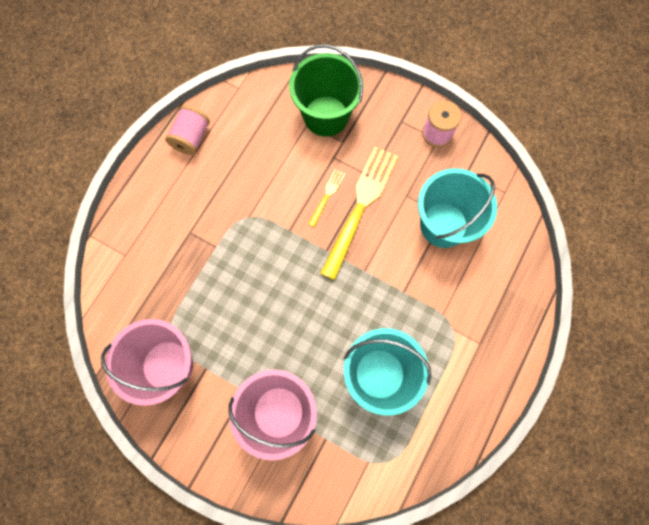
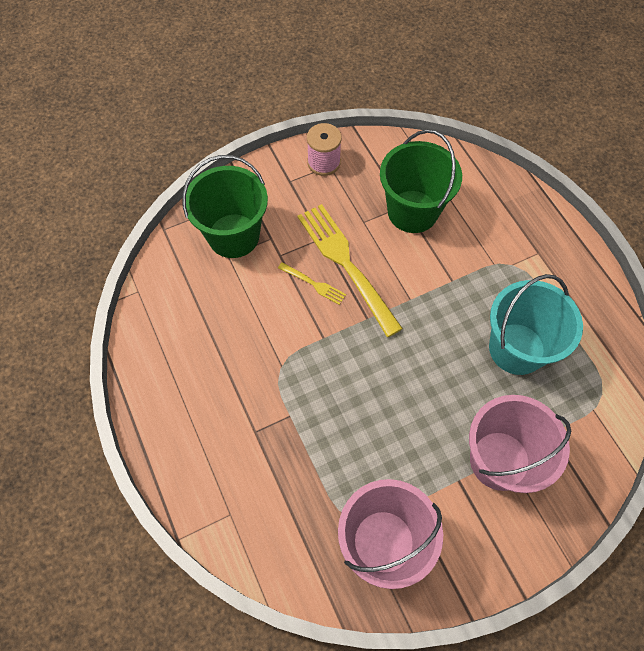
camera: 55 degrees left, 10 degrees down
(191, 138) = (154, 367): pink spool -> none
(327, 195) = (314, 284): yellow fork -> yellow fork turned 150 degrees clockwise
(443, 225) = (412, 211): turquoise bucket -> green bucket

